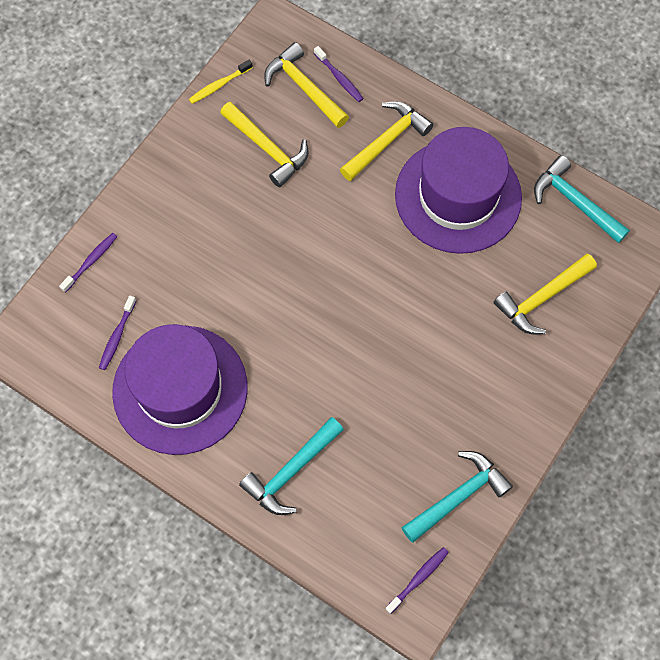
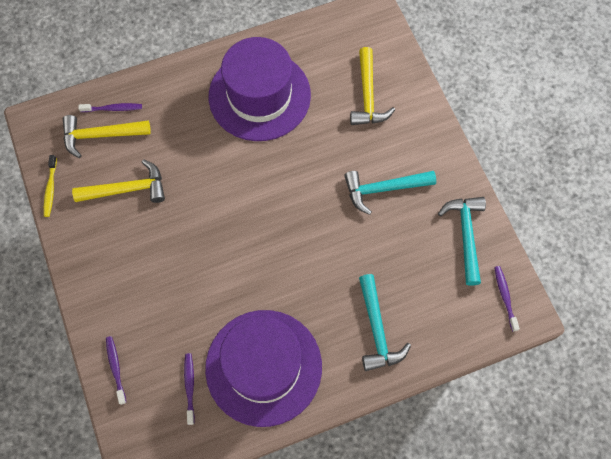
camera: 55 degrees left, 0 degrees up
(117, 336) = (189, 386): purple toothbrush -> purple toothbrush turned 150 degrees counterclockwise
(386, 141) = (185, 111): yellow hammer -> none
(575, 202) = (317, 33): turquoise hammer -> turquoise hammer (384, 189)

